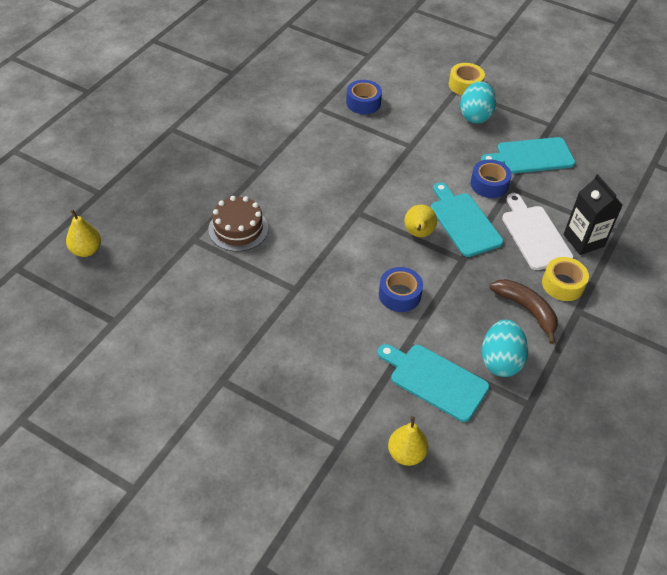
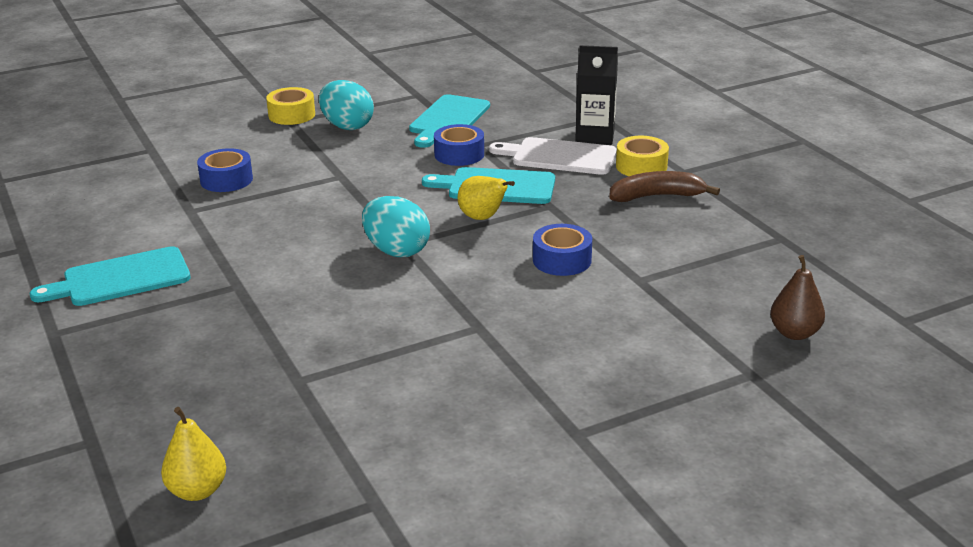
camera: 55 degrees left, 20 degrees down
(238, 229) = (324, 337): brown cake -> none
(406, 454) = (794, 333): yellow pear -> brown pear
(435, 380) = (706, 280): turquoise cutting board -> turquoise cutting board (121, 278)
(500, 361) = (711, 234): turquoise egg -> turquoise egg (396, 251)

